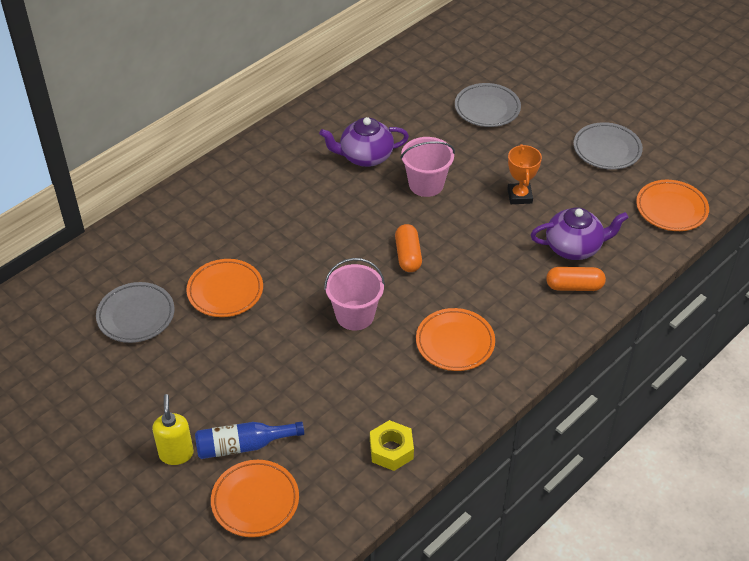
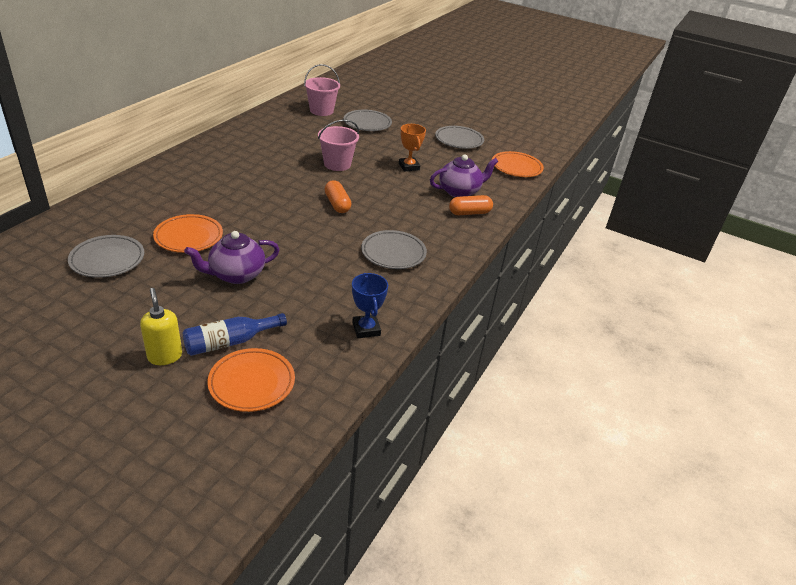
camera: 20 degrees left, 10 degrees down
(355, 315) = (306, 243): pink bucket -> pink bucket (321, 111)
(365, 156) = (285, 151): purple teapot -> purple teapot (236, 275)
(391, 450) = (366, 329): yellow nut -> blue trophy
(455, 343) = (393, 253): orange plate -> grey plate

